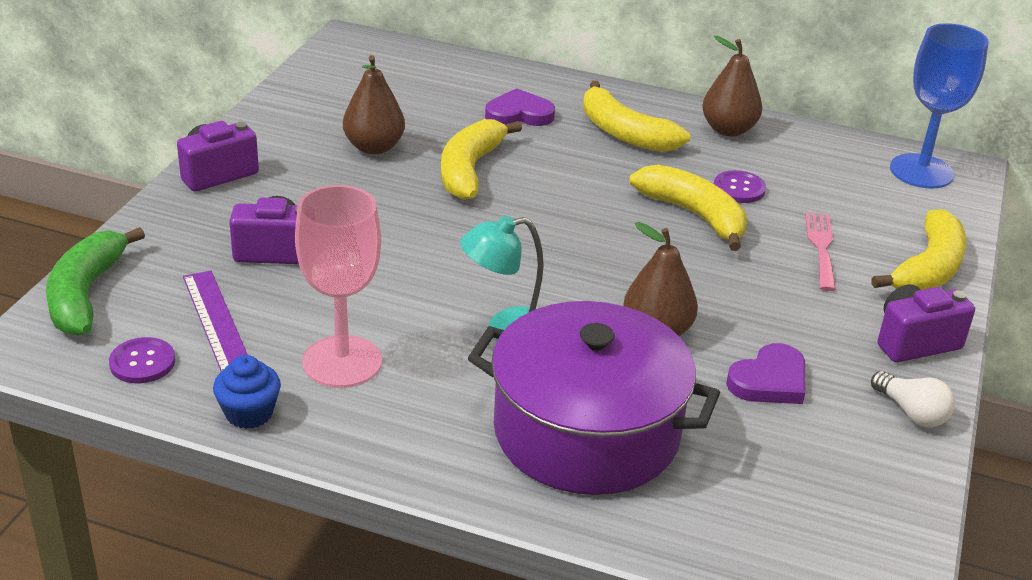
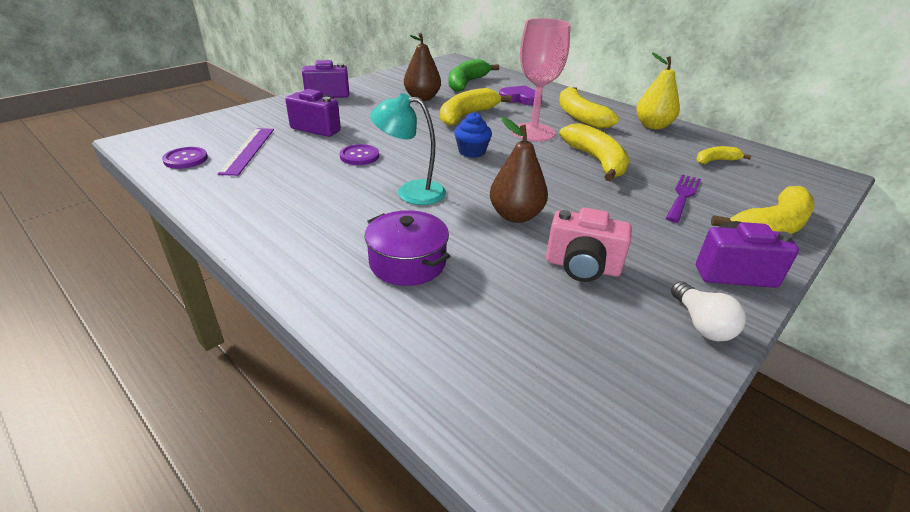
camera: 25 degrees right, 0 degrees up
(86, 294) = (200, 126): green banana -> green banana (466, 83)
(249, 413) = (207, 196): blue cupcake -> blue cupcake (472, 152)
(342, 362) = (292, 184): pink goblet -> pink goblet (533, 132)
(586, 432) = (407, 263): purple pot -> purple pot, size x0.51
(728, 130) = (653, 126): brown pear -> yellow pear
(739, 188) = (639, 154): purple button -> purple button (359, 156)
(769, 381) = (582, 267): purple heart -> pink camera
(821, 247) = (683, 196): pink fork -> purple fork
(831, 177) = (716, 161): none -> yellow banana
(921, 171) = (793, 170): blue goblet -> none

